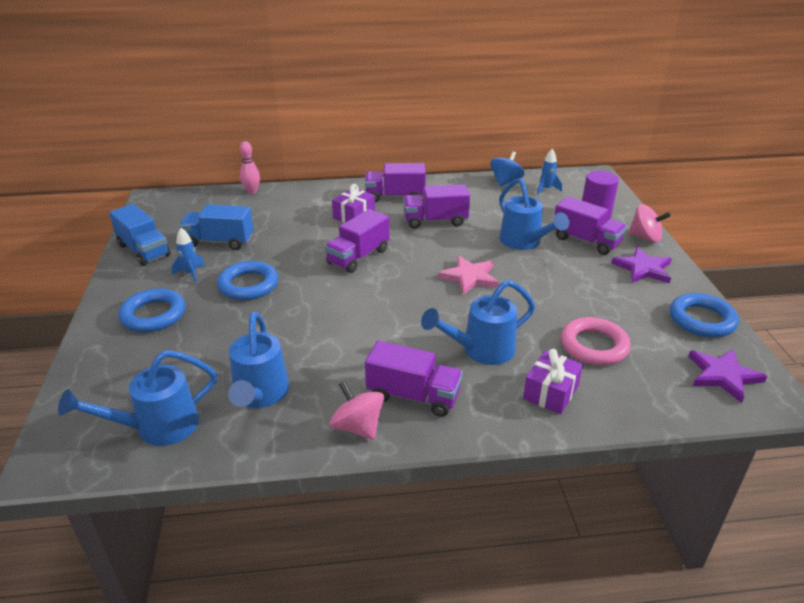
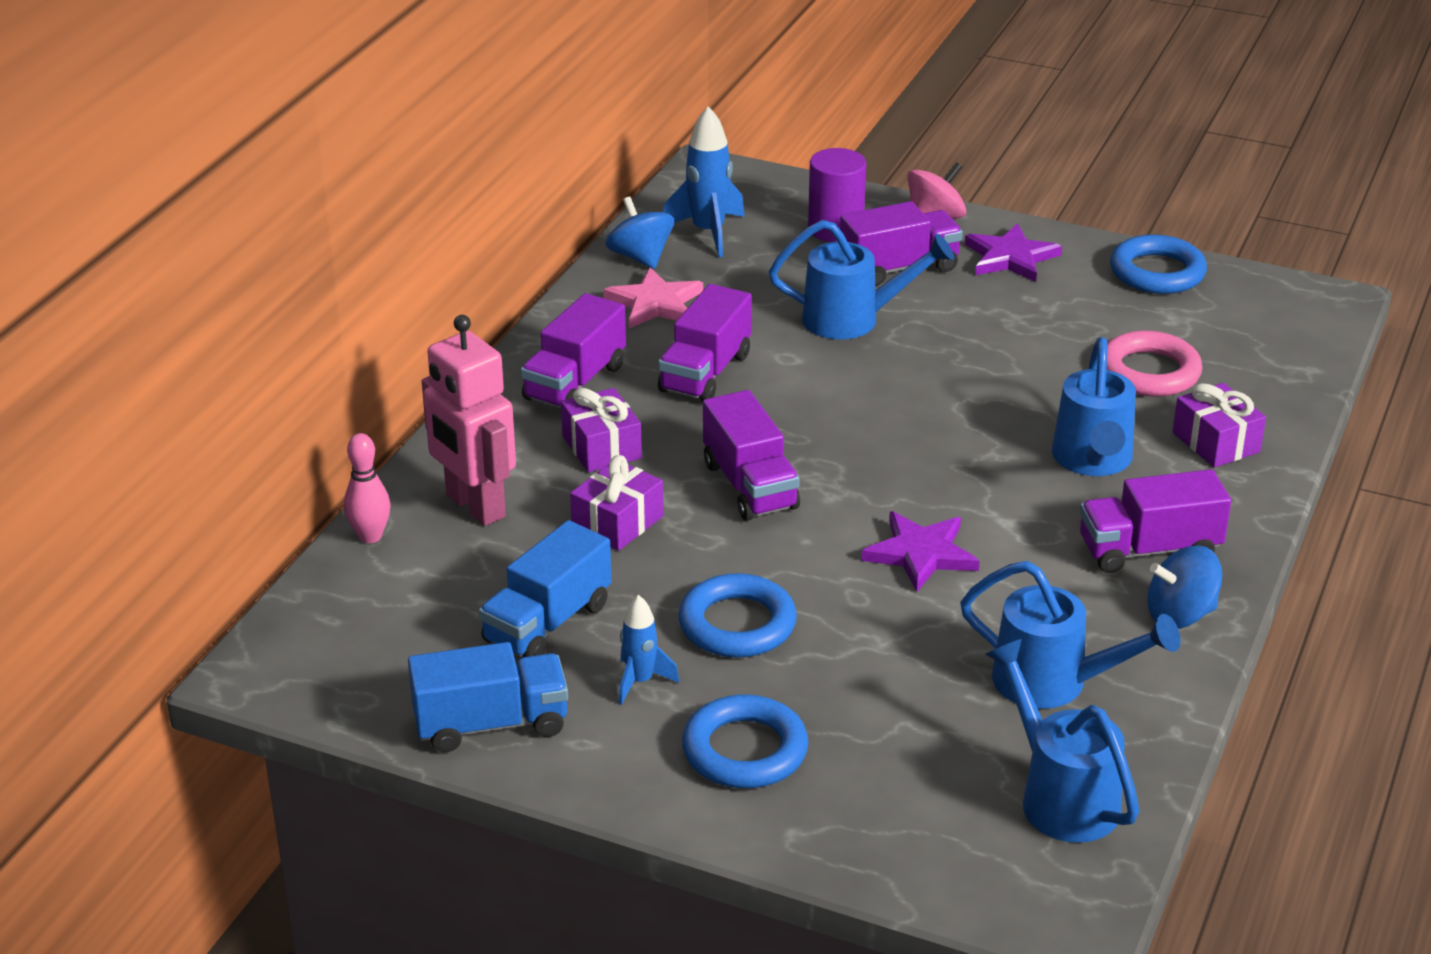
camera: 60 degrees left, 0 degrees up
(158, 427) = (1061, 796): blue watering can -> blue watering can turned 150 degrees clockwise
(288, 204) = (474, 506): none -> pink robot
(302, 235) = (617, 523): none -> purple gift
(358, 427) = (1180, 615): pink spinning top -> blue spinning top
(413, 396) = (1149, 550): purple truck -> purple truck turned 150 degrees counterclockwise
(469, 277) = (906, 403): pink star -> pink star (655, 303)
(546, 189) = (708, 233): blue rocket -> blue rocket, size x1.65
(723, 375) = (1269, 312): purple star -> purple star (921, 554)

